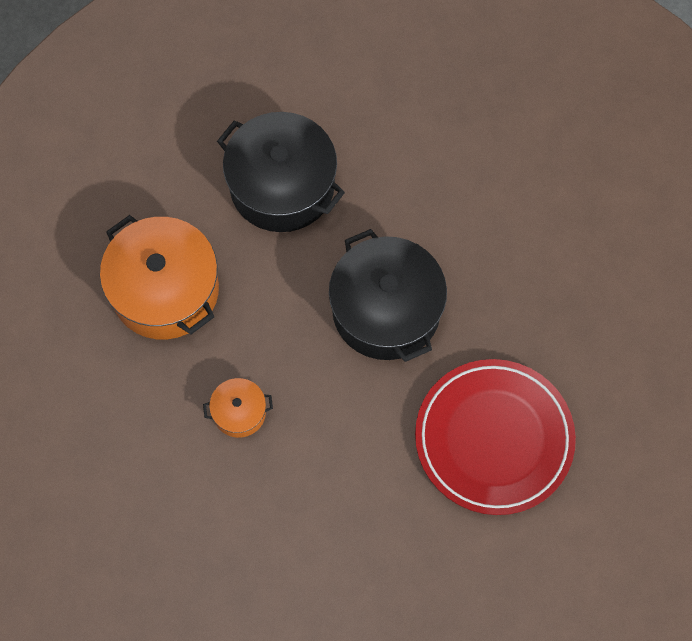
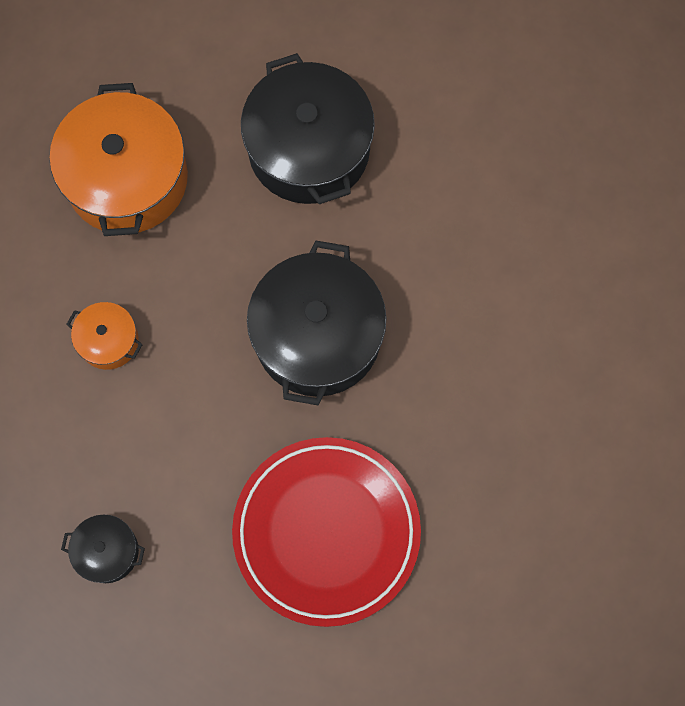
camera: 35 degrees right, 5 degrees up
(351, 559) = (107, 551): none -> black pot

